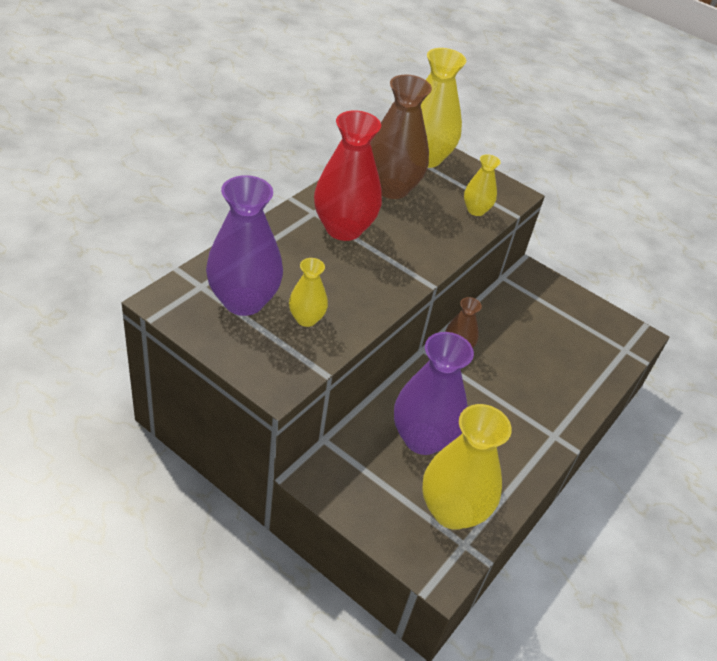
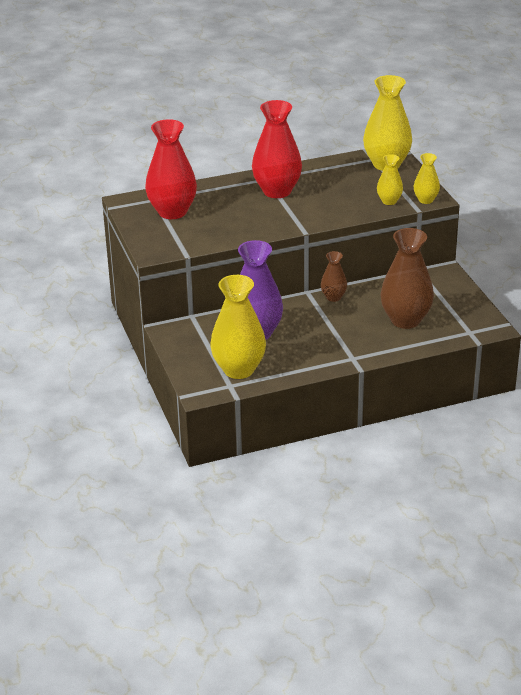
camera: 40 degrees right, 10 degrees down
(243, 301) = (172, 212): purple vase -> red vase
(306, 319) = (202, 229): yellow vase -> yellow vase (425, 200)
(391, 188) = (338, 177): brown vase -> brown vase (405, 320)

